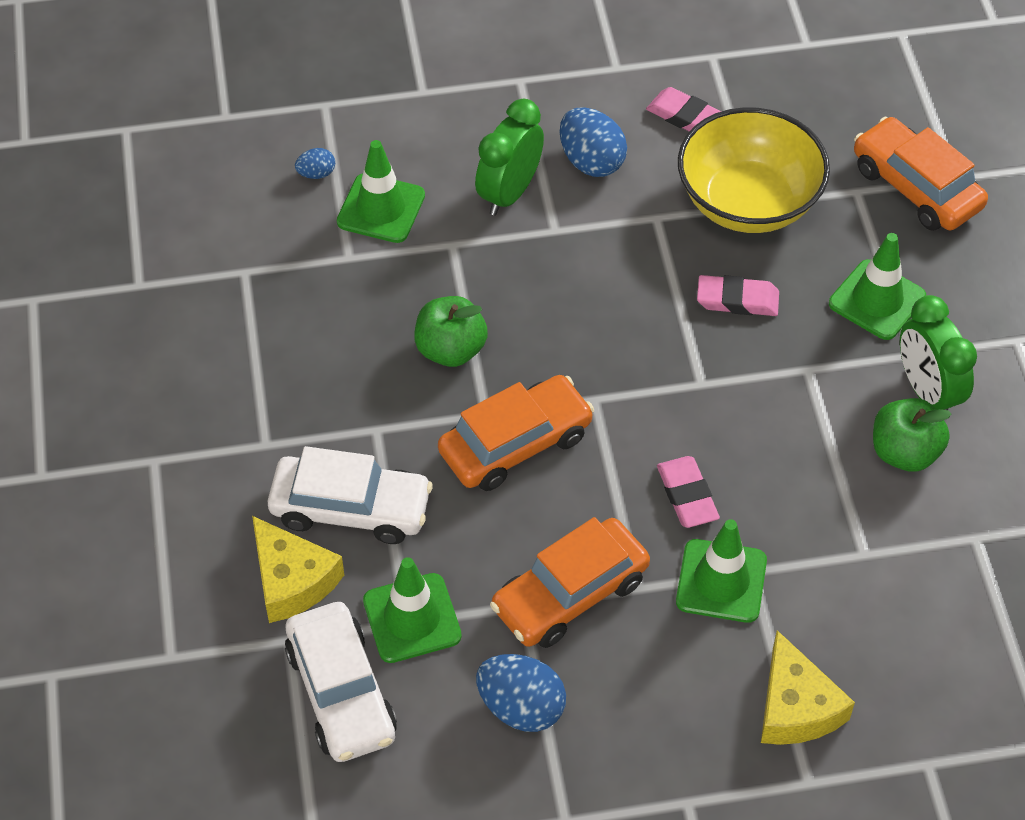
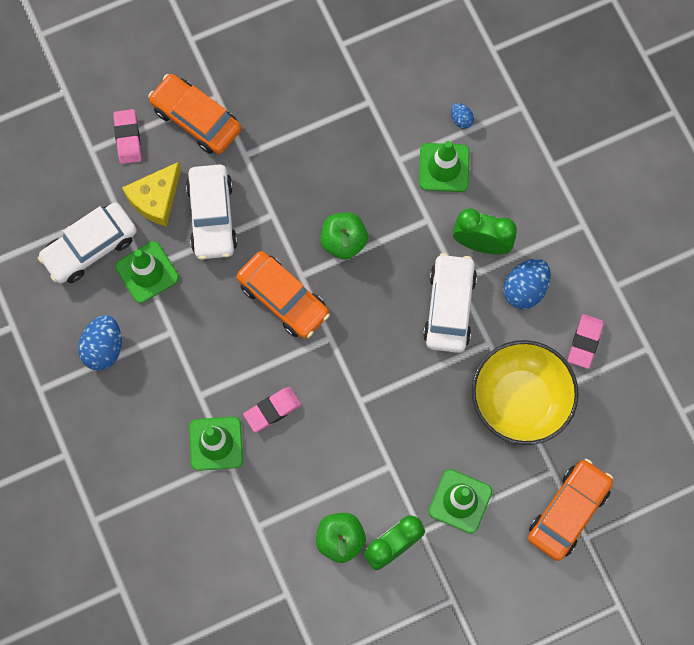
camera: 75 degrees right, 20 degrees up
(570, 594) = (185, 357): orange car -> orange car (196, 119)
(591, 249) = (449, 307): none -> white car
(737, 300) = (434, 410): pink eraser -> pink eraser (128, 138)
(795, 707) = (140, 504): yellow cheese -> none

